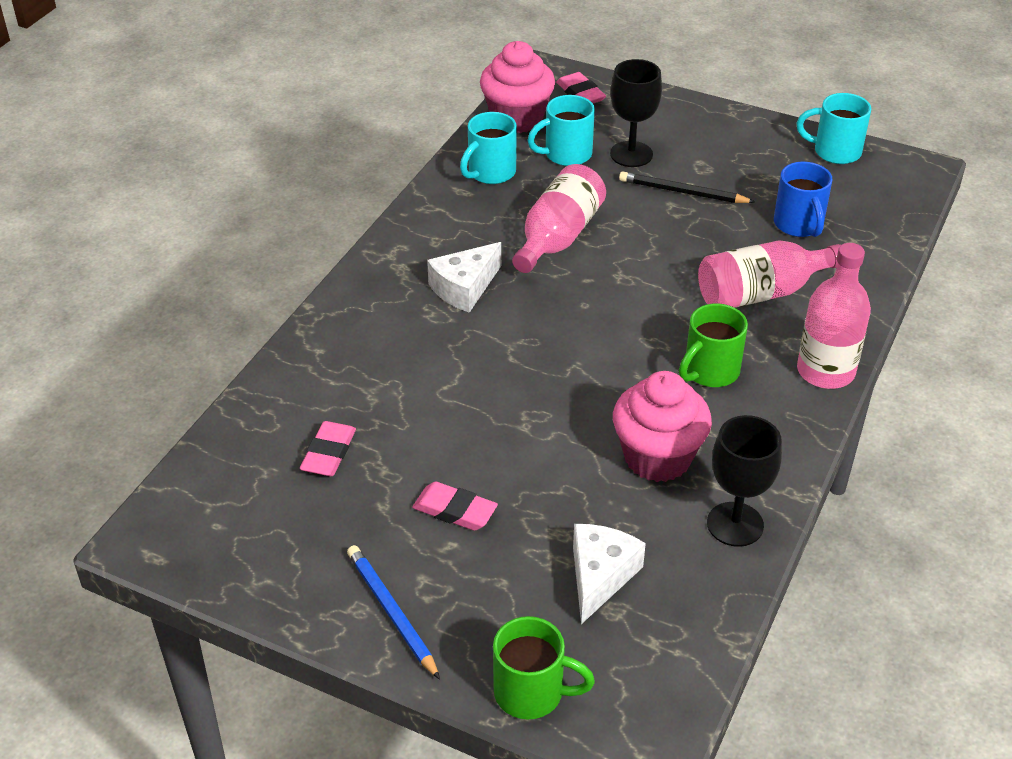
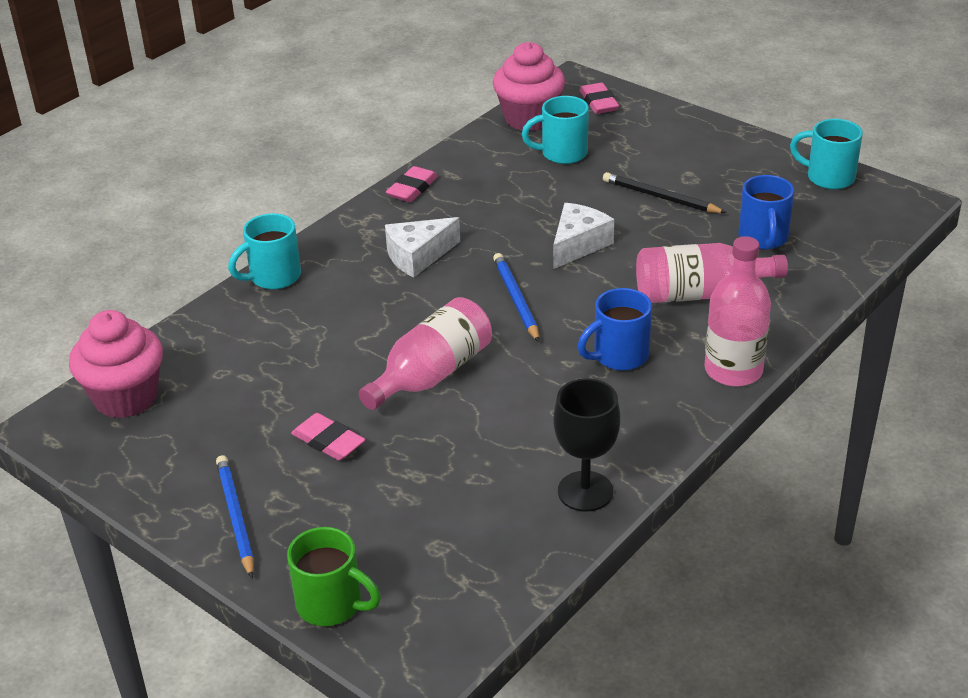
camera: 15 degrees right, 5 degrees down
(328, 453) = (237, 378): pink eraser -> pink eraser (412, 189)
(490, 173) = (484, 162): turquoise mug -> turquoise mug (273, 277)
(558, 237) = (524, 223): pink bottle -> pink bottle (432, 374)
(584, 323) = (516, 299): none -> blue pencil
(600, 576) = (437, 516): white cheese -> white cheese (578, 245)
(631, 154) = (625, 159): black goblet -> none
(657, 457) = (536, 423): pink cupcake -> pink cupcake (126, 397)
(710, 371) = (619, 356): green mug -> blue mug

